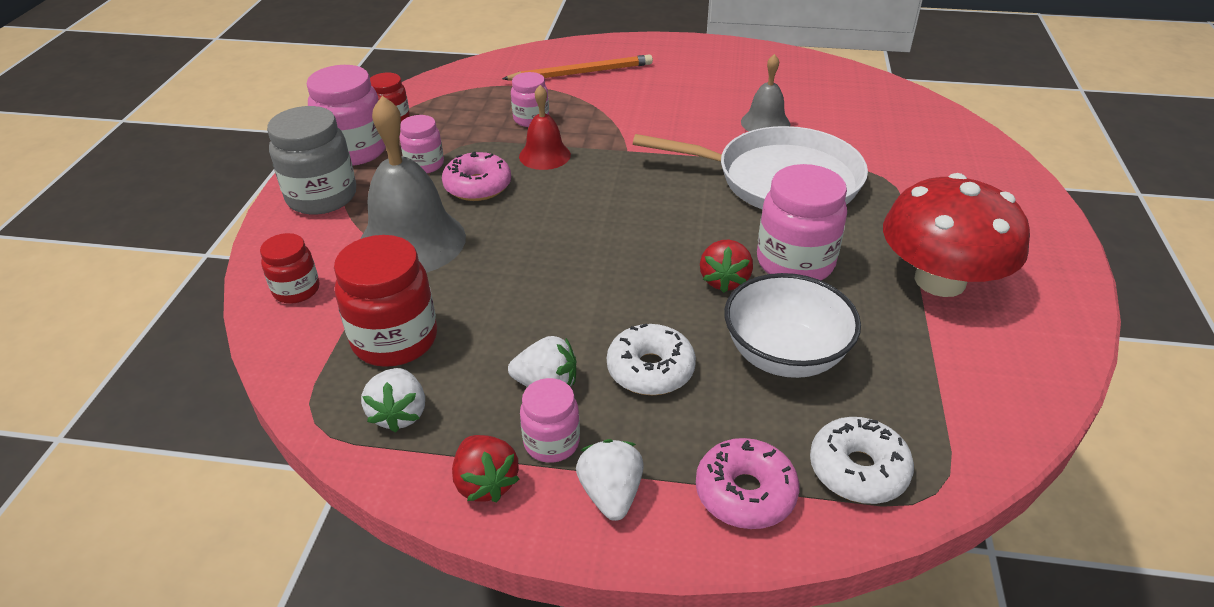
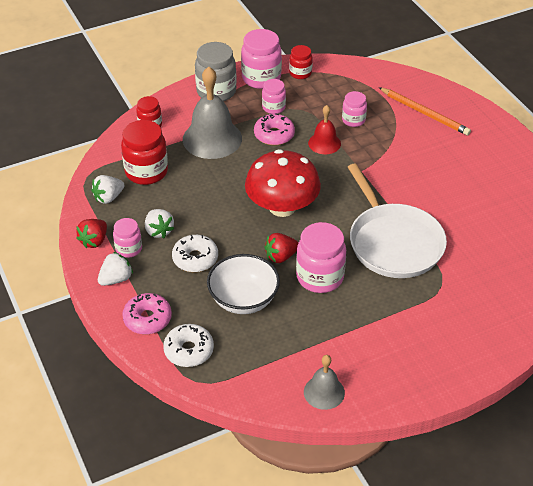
camera: 55 degrees right, 5 degrees up
(765, 123) = (450, 212): grey bell -> grey bell (324, 392)
(939, 280) = (357, 339): red mushroom -> red mushroom (282, 207)

